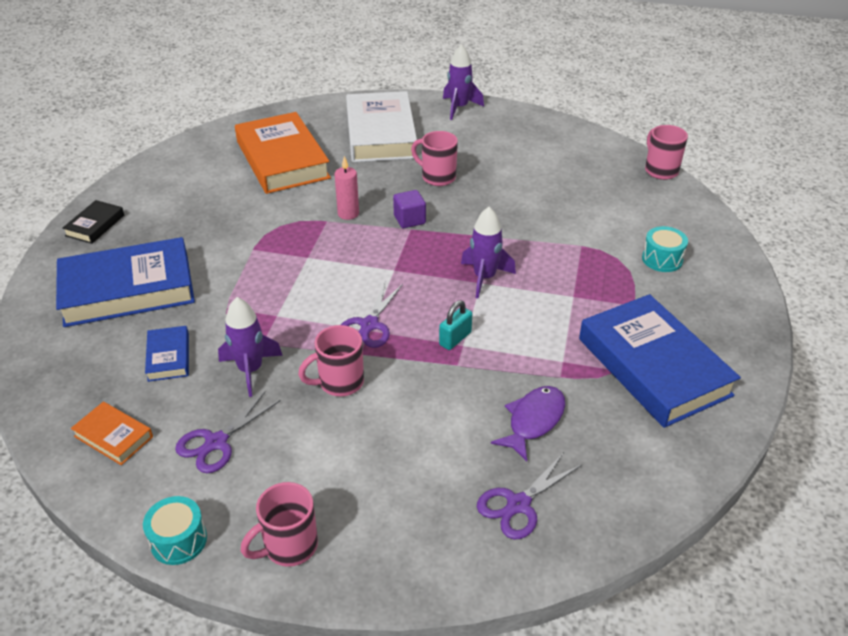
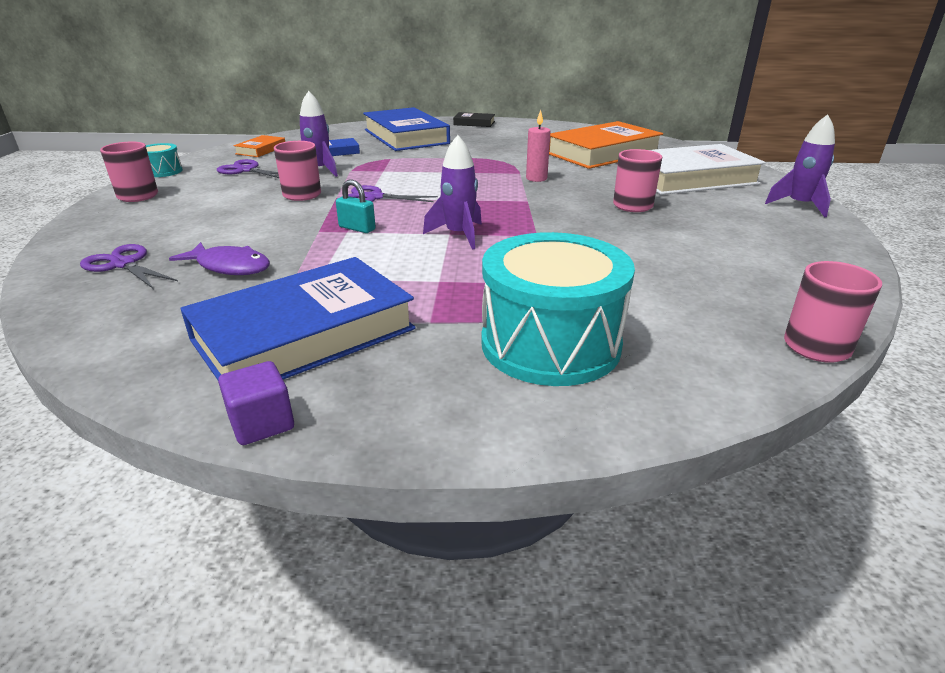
camera: 80 degrees right, 10 degrees down
(409, 220) = (543, 199): purple cube -> purple cube (262, 423)
(662, 259) = (550, 344): turquoise drum -> turquoise drum, size x2.14

